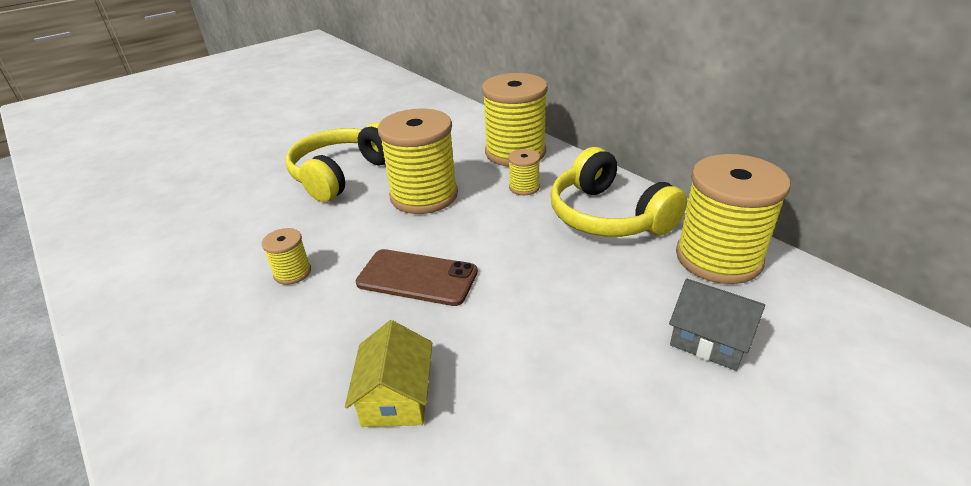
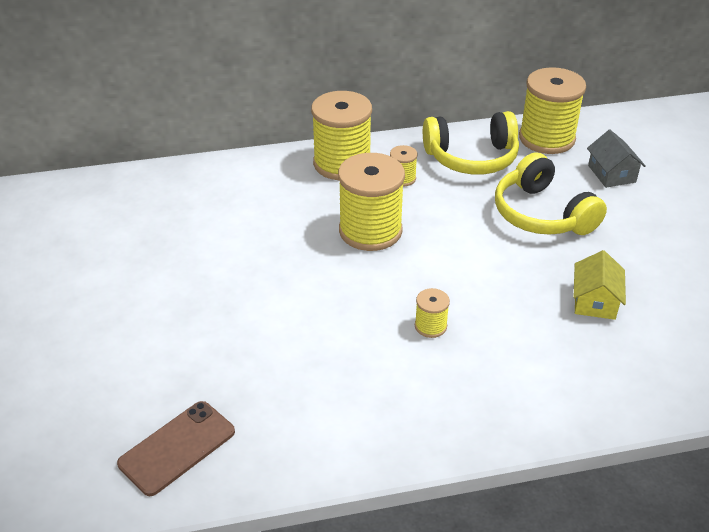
camera: 65 degrees left, 5 degrees up
(342, 174) = (286, 269): yellow headphones -> yellow headphones (542, 214)
(396, 396) = (595, 301): yellow house -> yellow house turned 75 degrees clockwise
(417, 277) = (482, 263): brown phone -> brown phone (177, 447)
(710, 339) = (611, 174): grey house -> grey house turned 75 degrees counterclockwise

